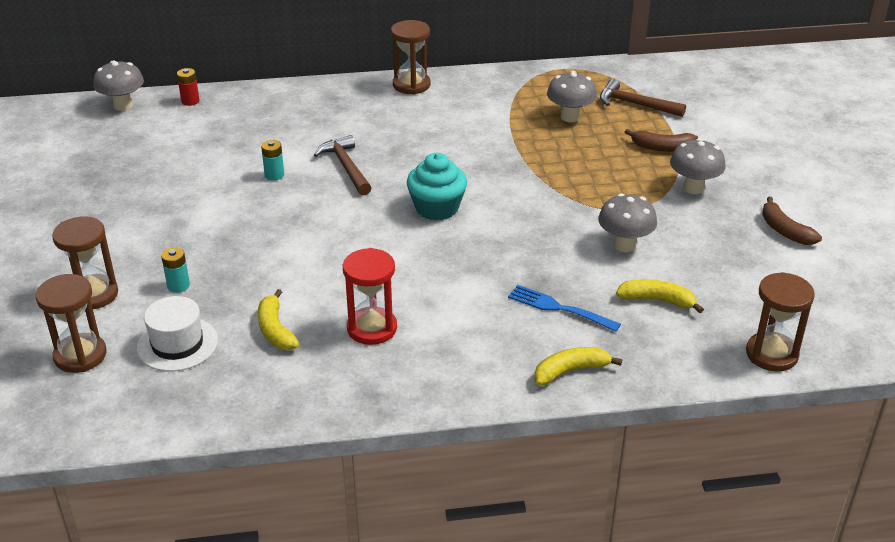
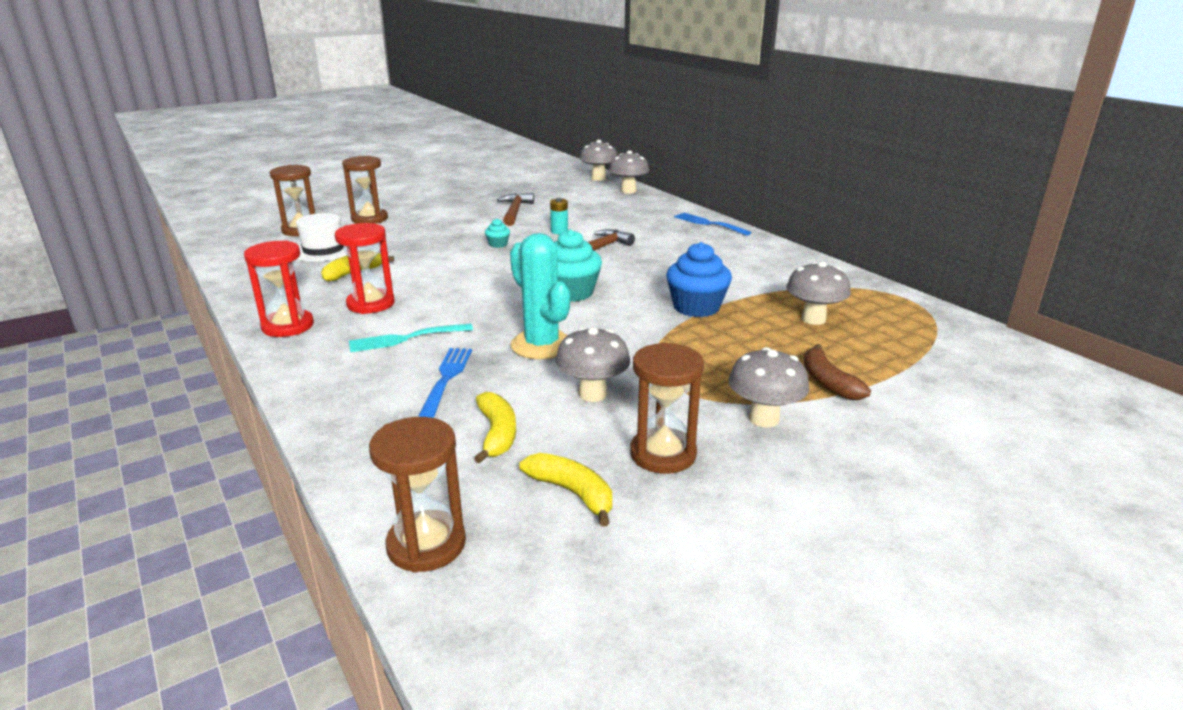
camera: 65 degrees right, 10 degrees down
(178, 286) = (393, 236): turquoise battery -> none
(190, 101) = (628, 191): red battery -> grey mushroom
(276, 220) = (498, 244): none -> turquoise cupcake
(337, 90) = (709, 224): none -> blue fork
(388, 389) = (288, 326): none -> red hourglass
(411, 85) = (760, 245): brown hourglass -> brown hourglass (663, 454)
(468, 317) = (407, 338): none -> turquoise fork
(513, 157) = (696, 307): none -> blue cupcake
(530, 248) = (541, 345): none -> turquoise cactus
(570, 371) = (340, 404): yellow banana -> yellow banana (572, 493)
(635, 104) = (899, 349): brown hammer -> brown hammer (515, 211)
(784, 230) = (740, 511): brown banana -> none

